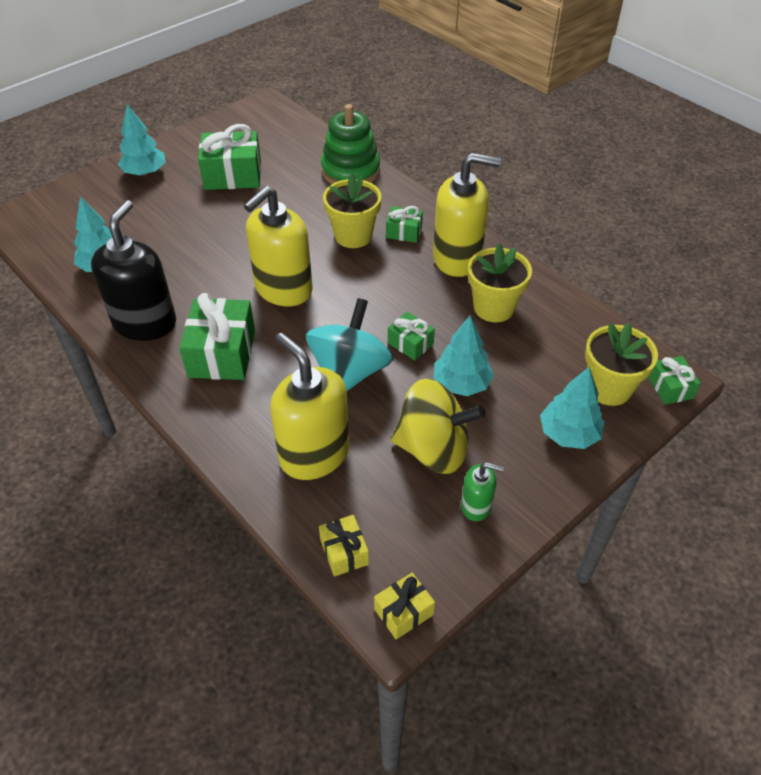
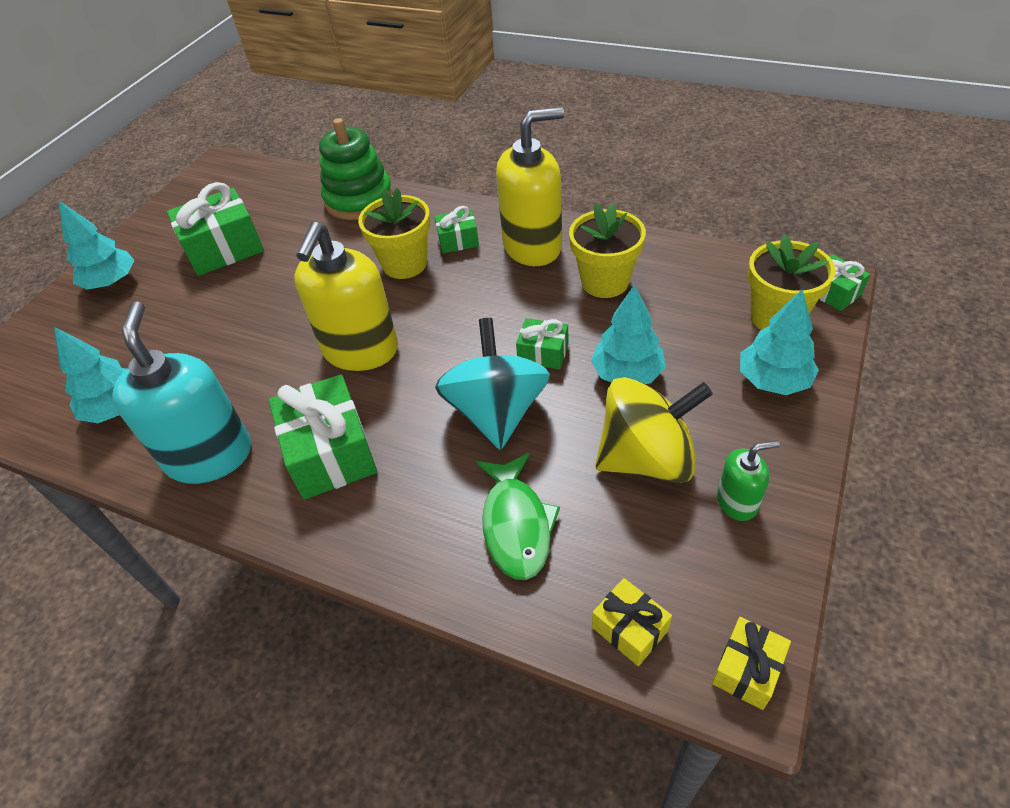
camera: 20 degrees left, 0 degrees up
(145, 323) = (209, 455): black soap dispenser -> turquoise soap dispenser
(314, 454) = (516, 525): yellow soap dispenser -> green fish

